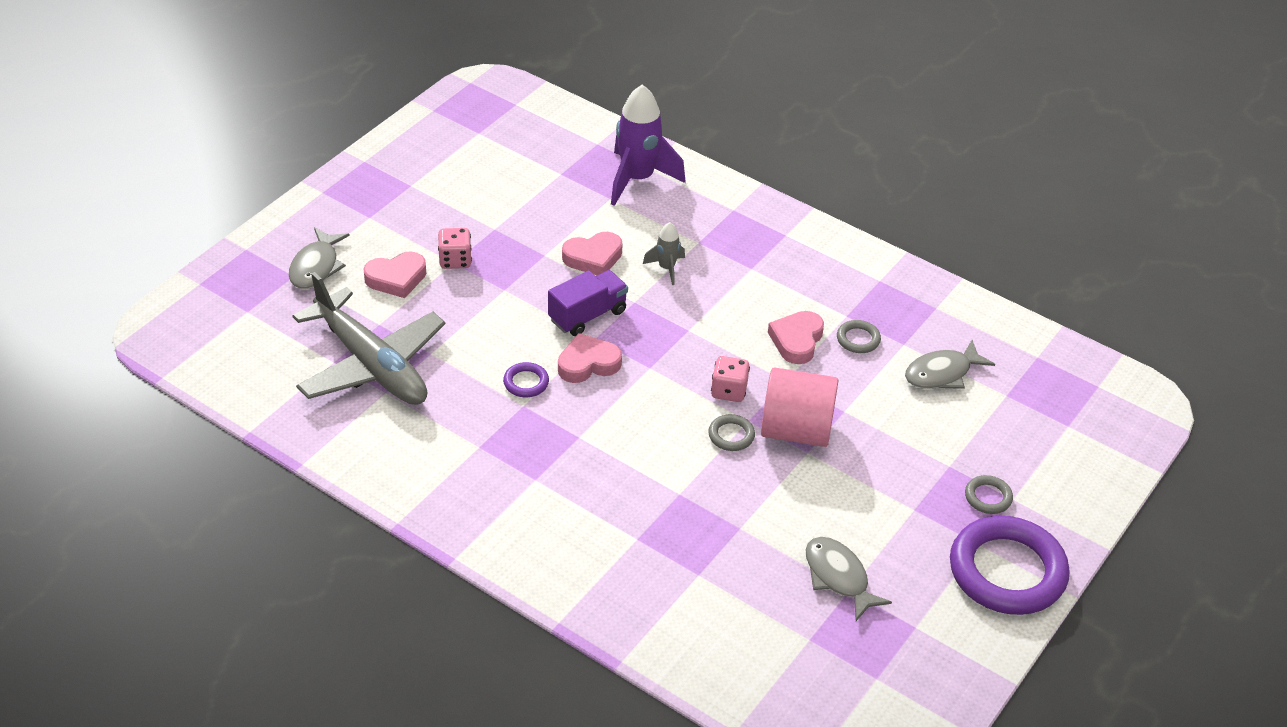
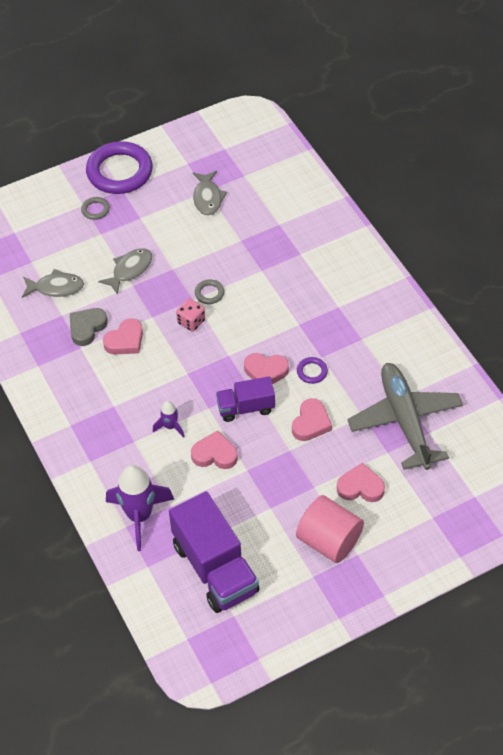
camera: 150 degrees left, 10 degrees up
(316, 267) = (413, 519): grey fish -> grey fish (130, 270)
(455, 260) = (312, 488): pink dice -> none
(494, 324) = (311, 423): none -> pink heart
(523, 162) = (215, 568): none -> purple truck
(666, 268) = (170, 426): grey rocket -> purple rocket
(796, 430) = (170, 283): pink cylinder -> pink cylinder (329, 540)
(858, 339) = (87, 328): grey ring -> grey heart

